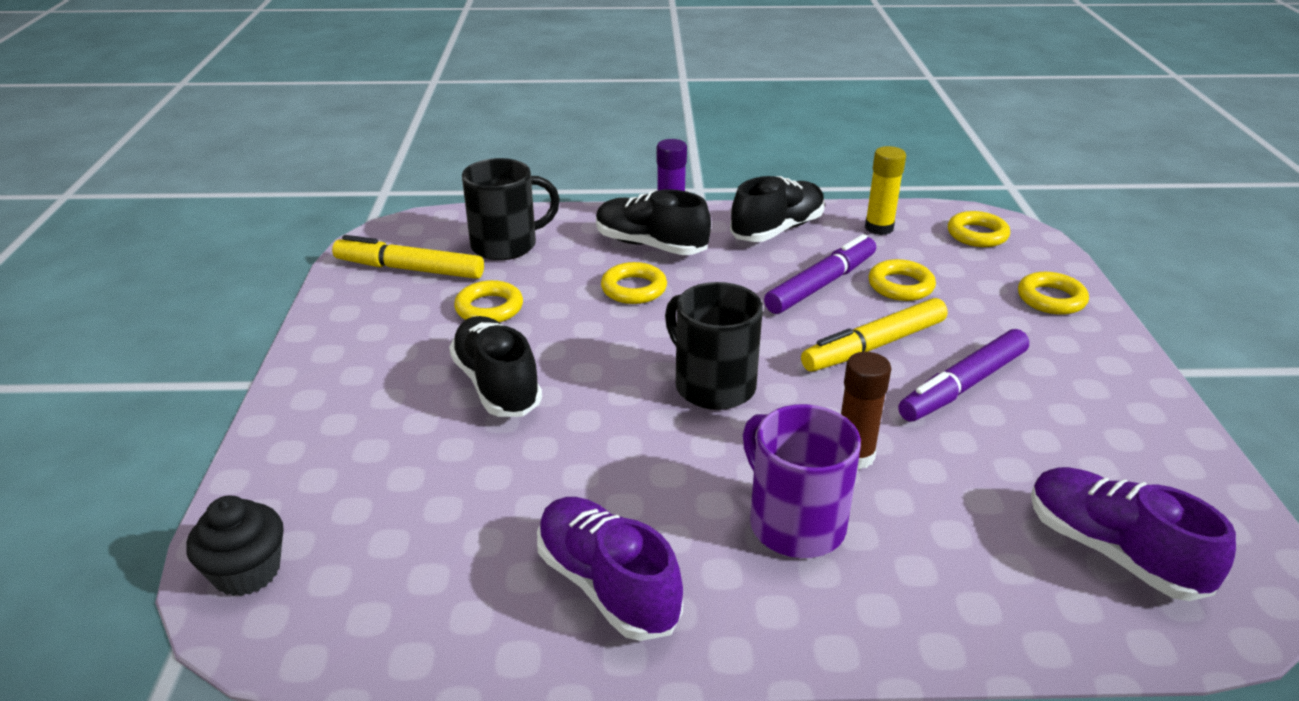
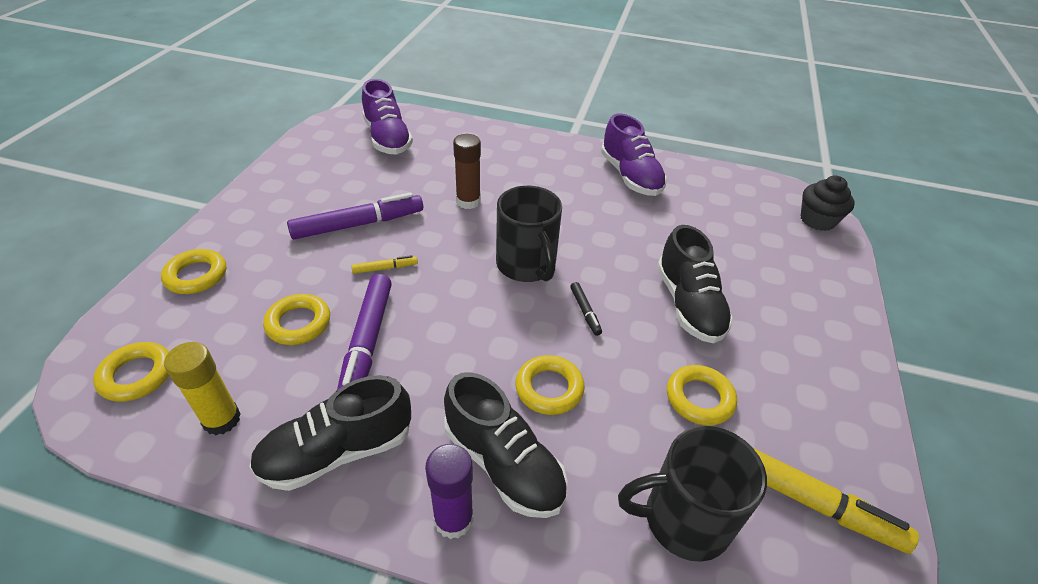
camera: 165 degrees left, 10 degrees up
(621, 353) = (585, 311): none -> black marker
(794, 523) = (526, 179): purple mug -> none
(821, 284) = (367, 345): purple marker -> purple marker turned 60 degrees counterclockwise
(874, 346) = (385, 268): yellow marker -> yellow marker, size x0.46

